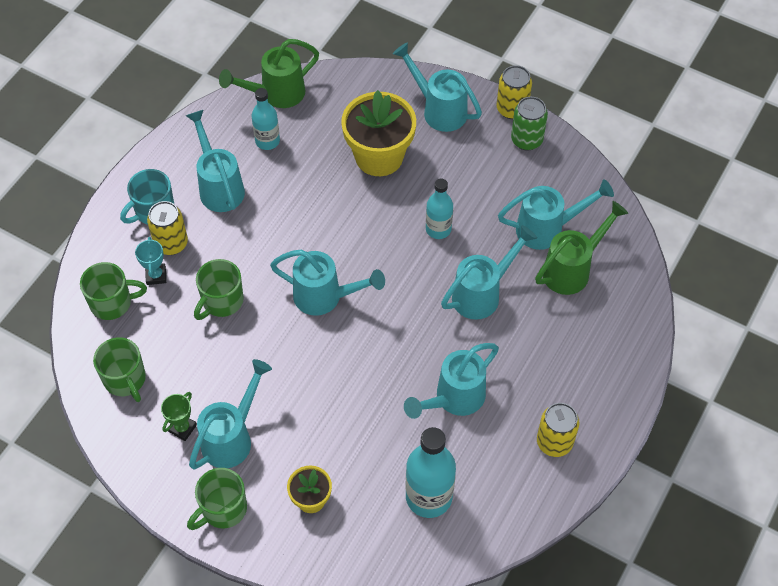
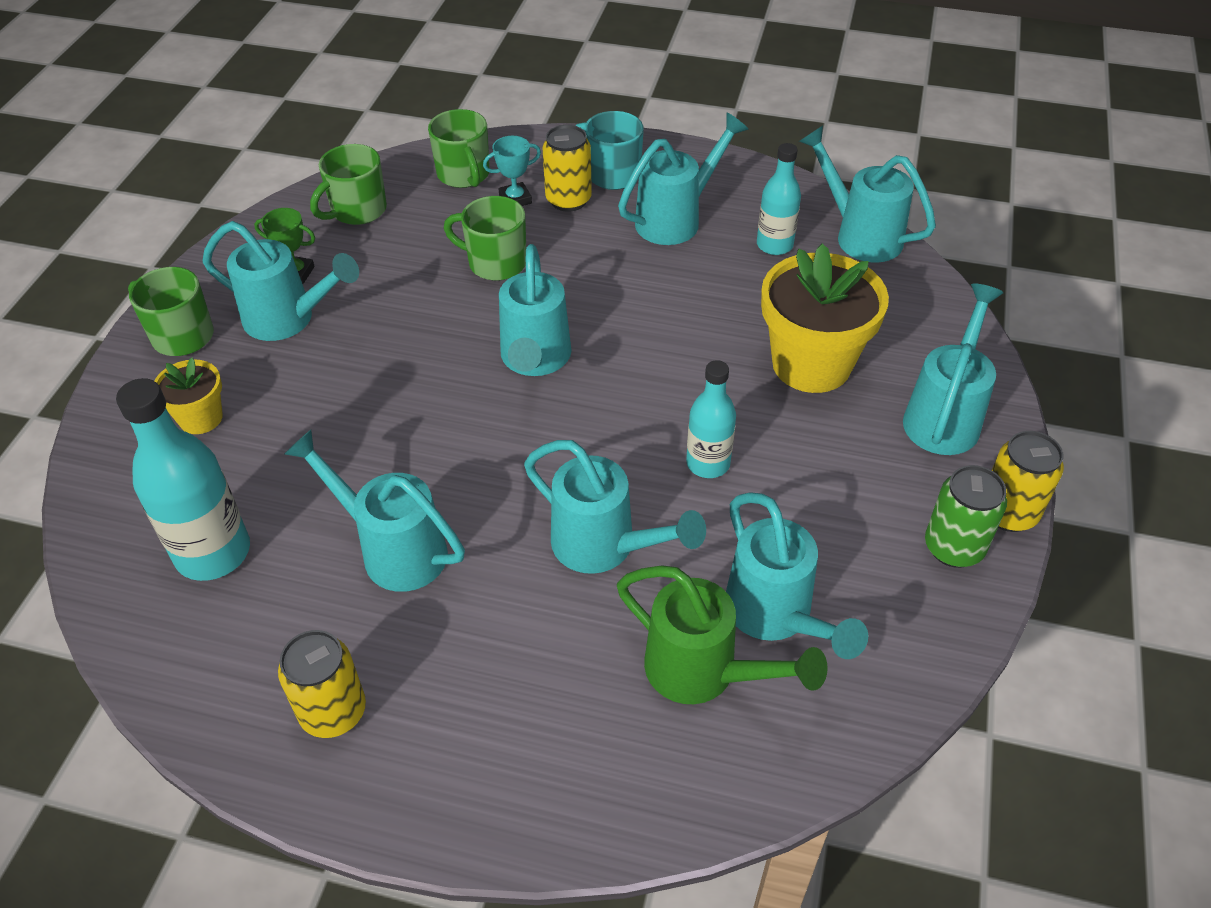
camera: 75 degrees right, 10 degrees down
(275, 94) = (859, 235): green watering can -> turquoise watering can

